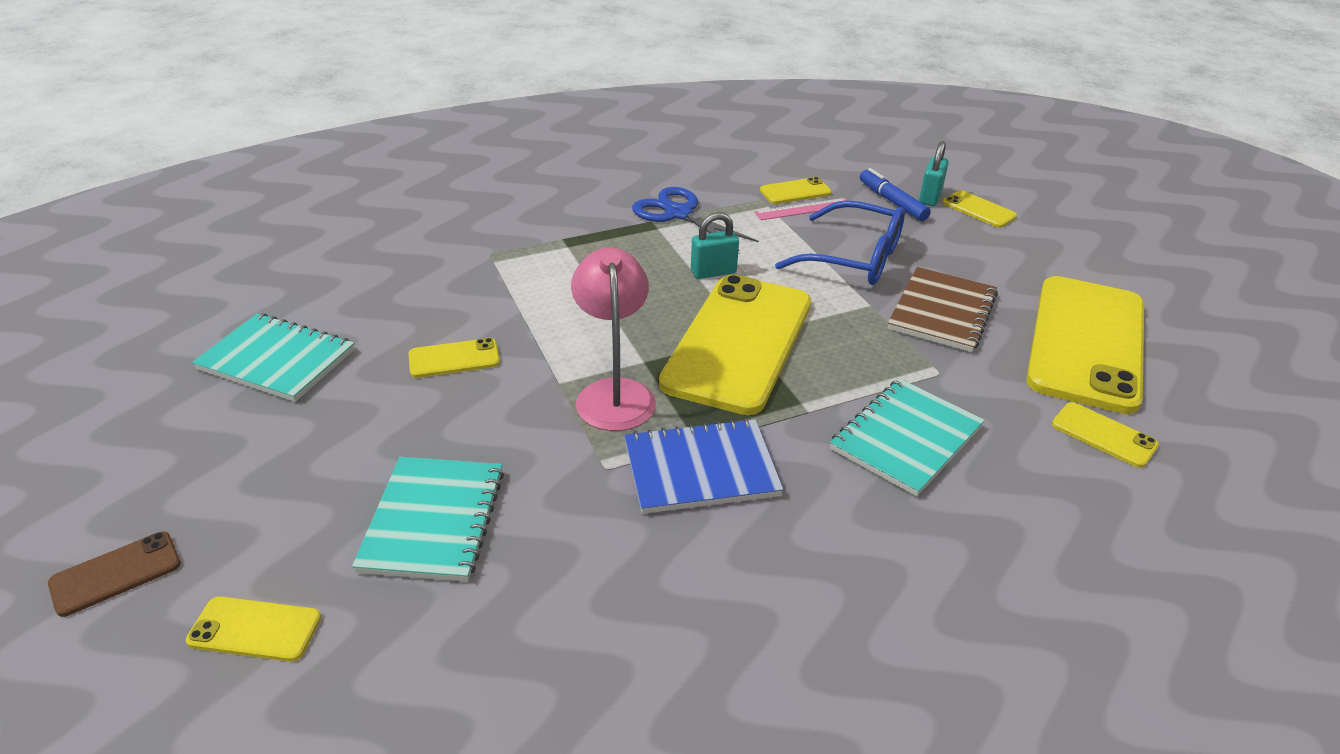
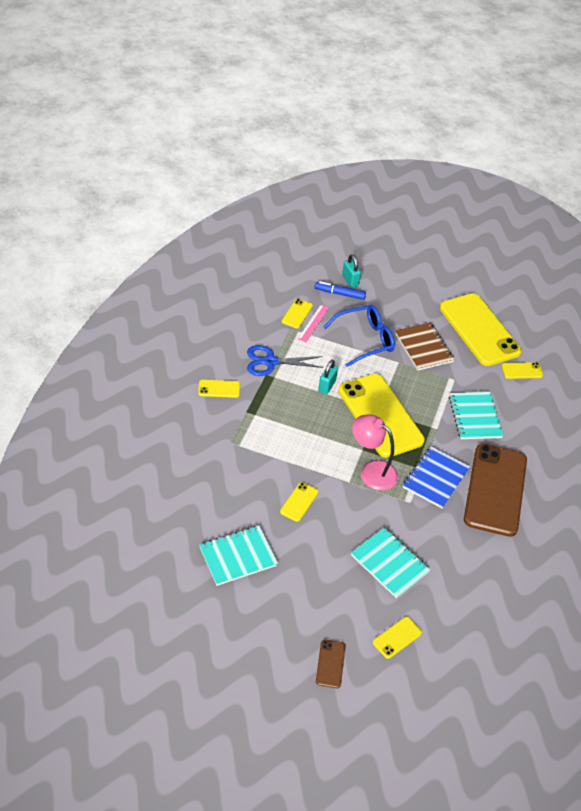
camera: 50 degrees left, 10 degrees up
(786, 560) = (495, 489): none -> brown phone
(979, 209) = (375, 276): yellow phone -> yellow phone (219, 389)

